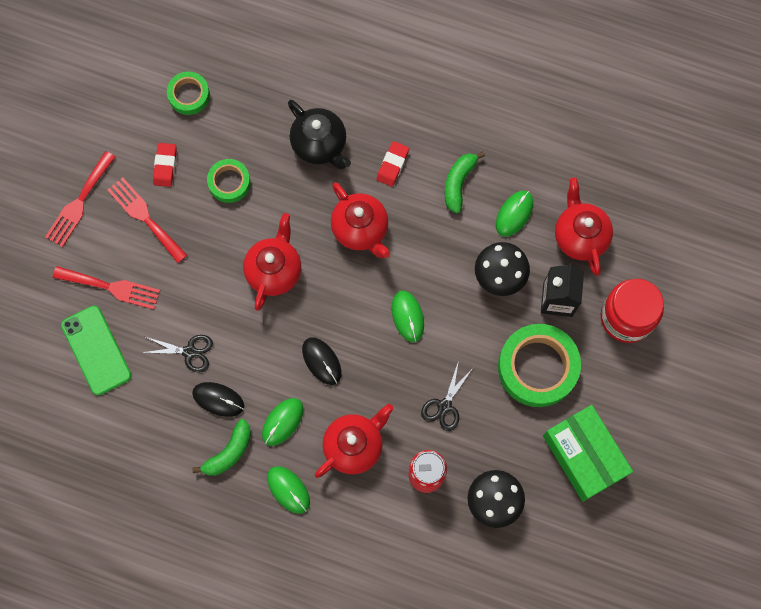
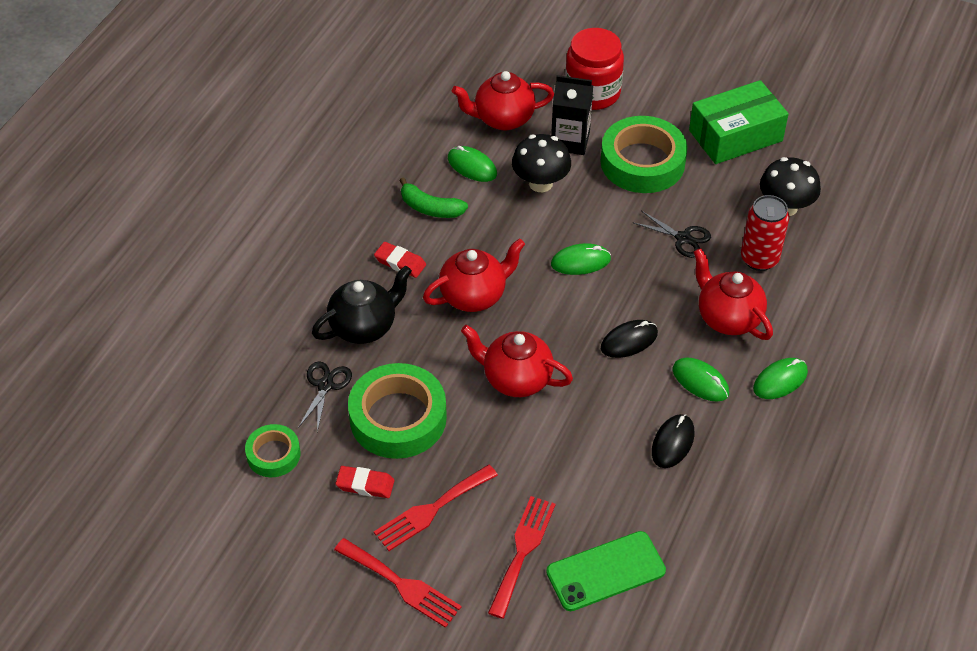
camera: 85 degrees left, 25 degrees down
(189, 352) = (612, 469): black scissors -> black scissors (325, 385)
(229, 182) = (398, 418): green tape -> green tape, size x1.84
(229, 452) = (737, 435): green banana -> none

